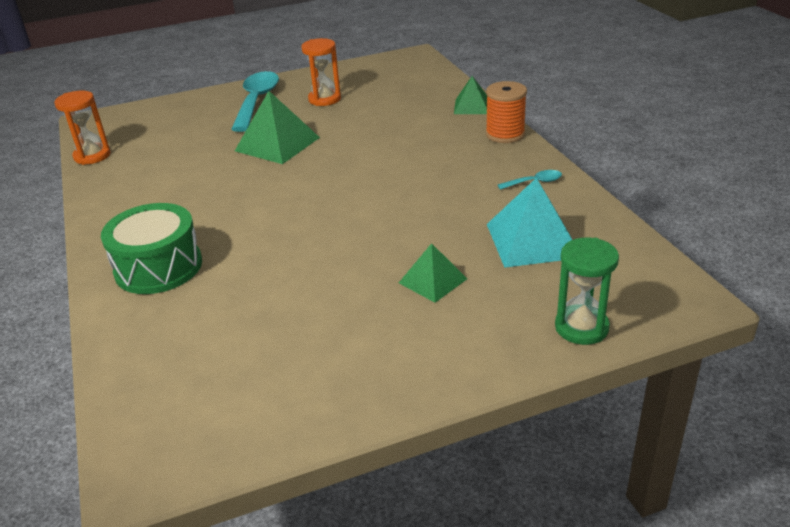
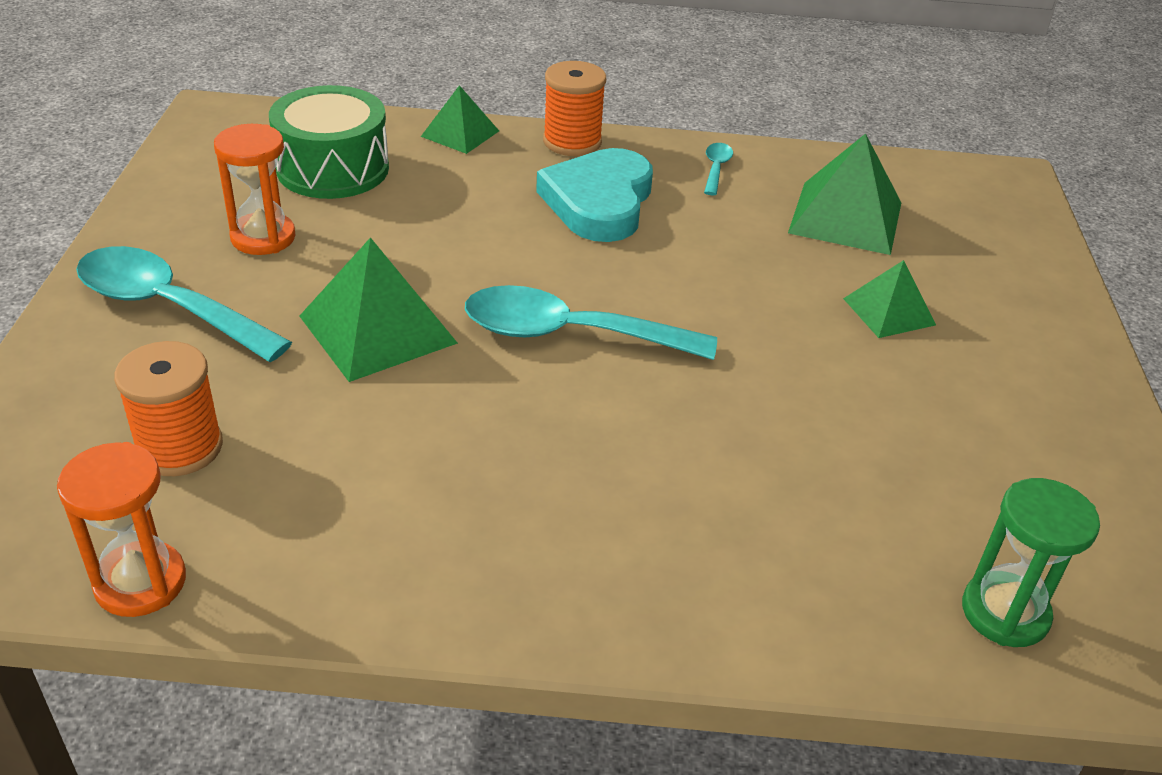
camera: 70 degrees left, 5 degrees up
(158, 267) = (690, 559): green drum -> green drum (333, 168)
(169, 135) = (179, 447): none -> orange spool
(313, 188) = (570, 334): none -> turquoise spoon
(449, 160) = (599, 202): none -> turquoise heart
(532, 240) = (845, 217): turquoise pyramid -> green pyramid
(581, 327) = (1028, 251): green hourglass -> green hourglass (1005, 613)

